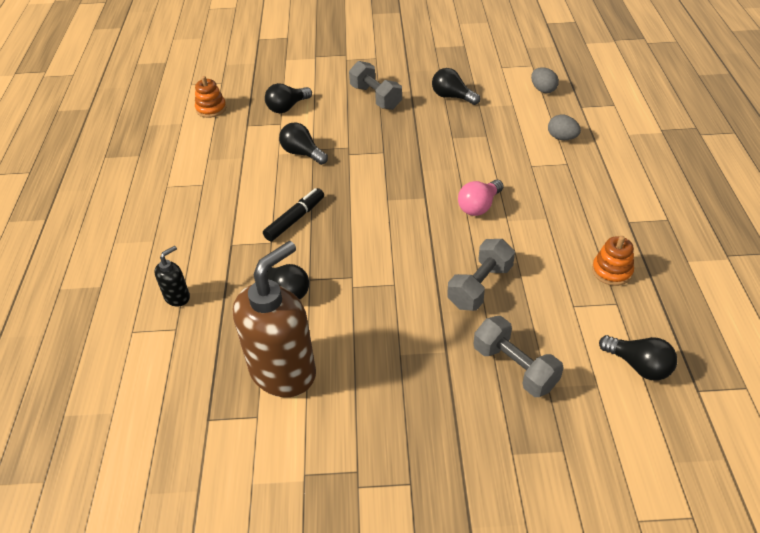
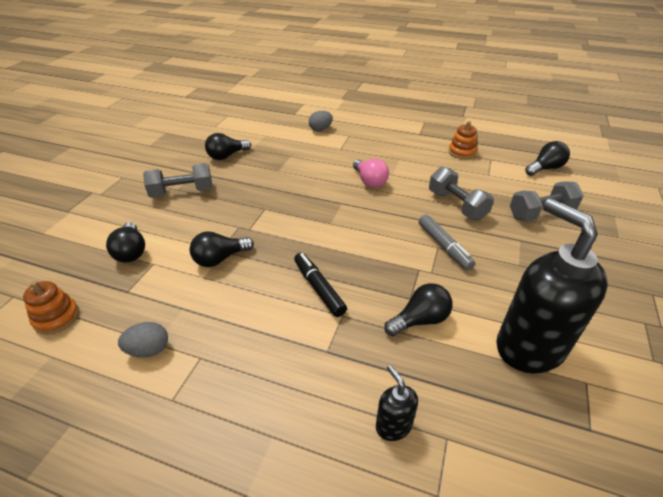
camera: 70 degrees left, 5 degrees down
(283, 371) = (529, 347): brown soap dispenser -> black soap dispenser
(397, 288) = (444, 246): none -> grey marker
(543, 90) = (261, 120): grey egg -> grey egg (149, 350)

